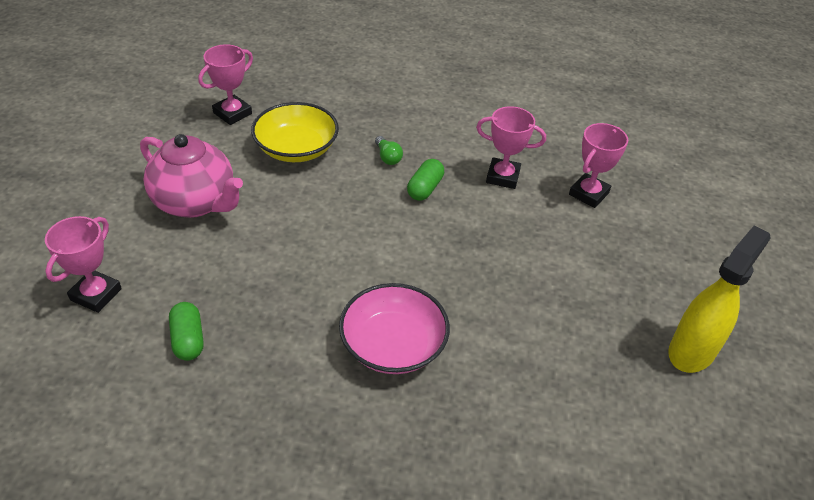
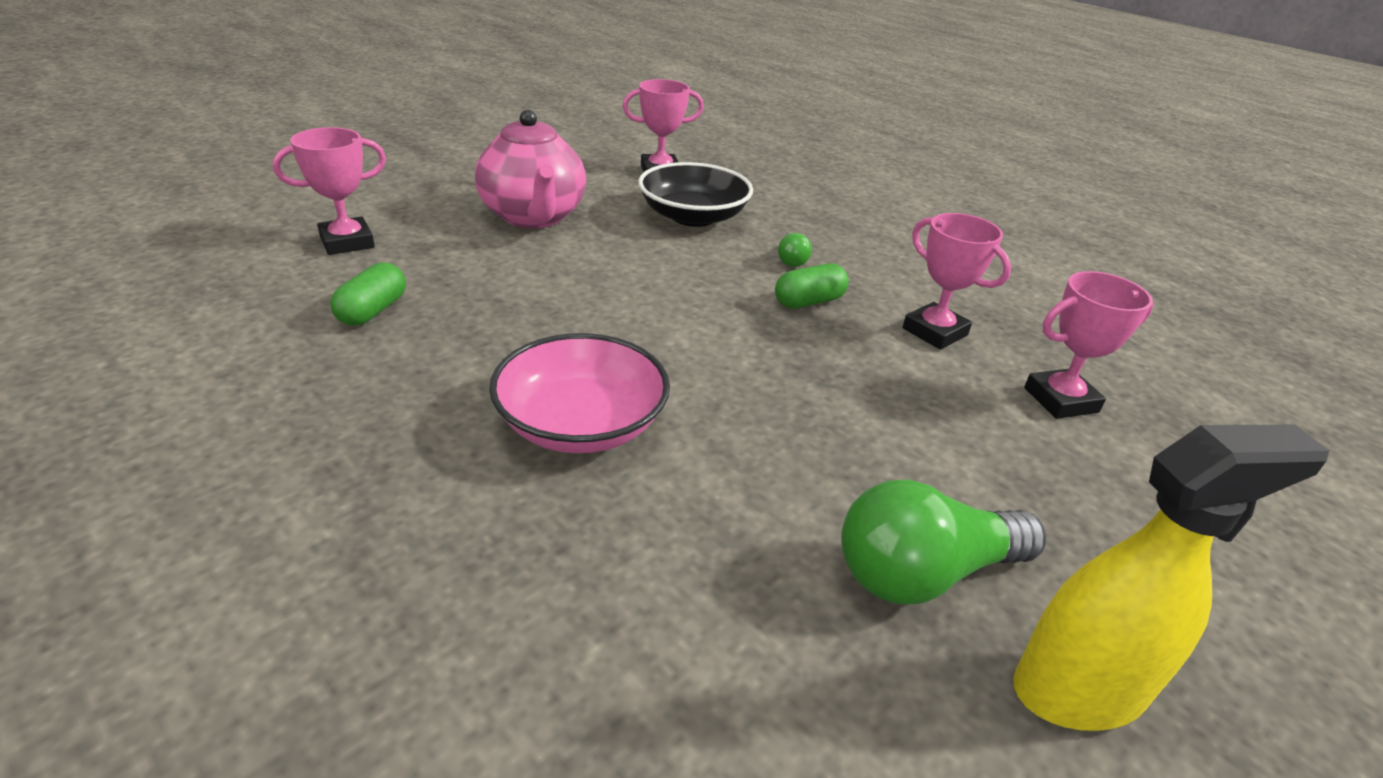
camera: 35 degrees right, 10 degrees down
(296, 148) = (693, 217): yellow bowl -> black bowl
(605, 332) = (923, 573): none -> green light bulb

